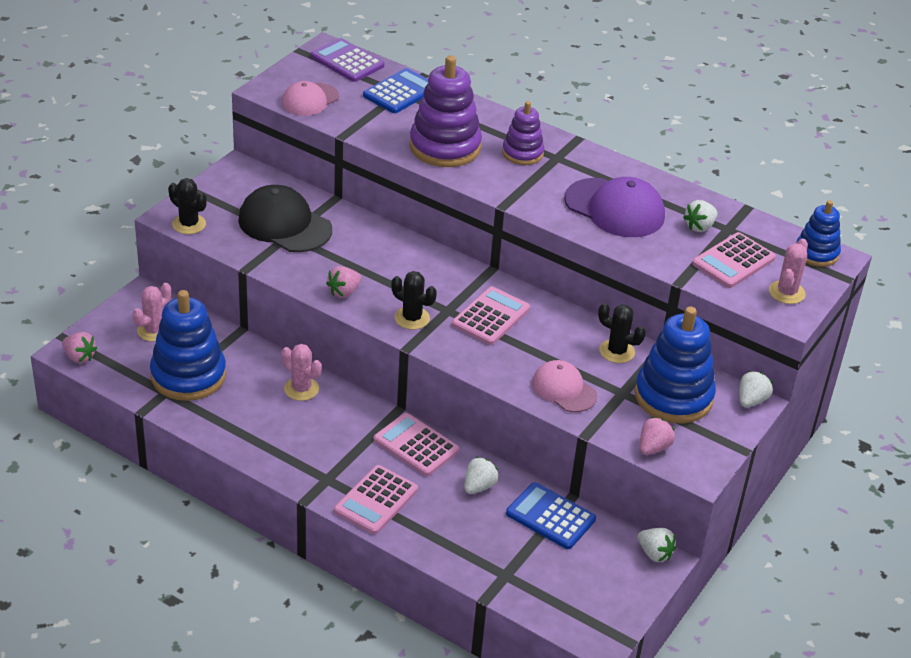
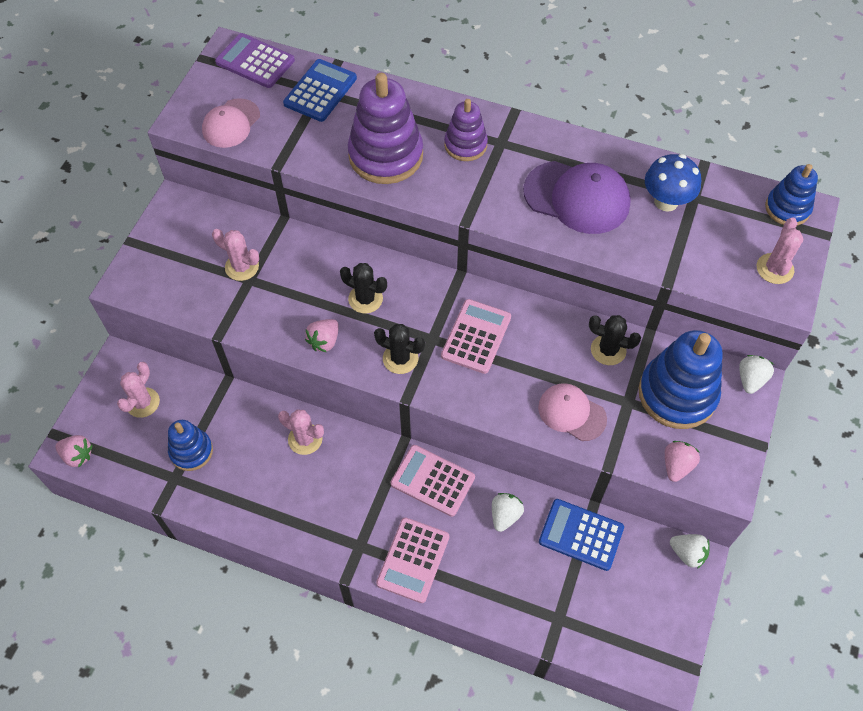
camera: 10 degrees left, 20 degrees up
(188, 375) = (191, 451): blue stacking toy -> blue stacking toy, size x0.58
(189, 224) = (145, 290): black cactus -> black cactus (365, 299)
(284, 225) = (242, 267): black cap -> pink cactus
(699, 227) = (666, 201): white strawberry -> blue mushroom
(733, 261) = (712, 240): pink calculator -> none

